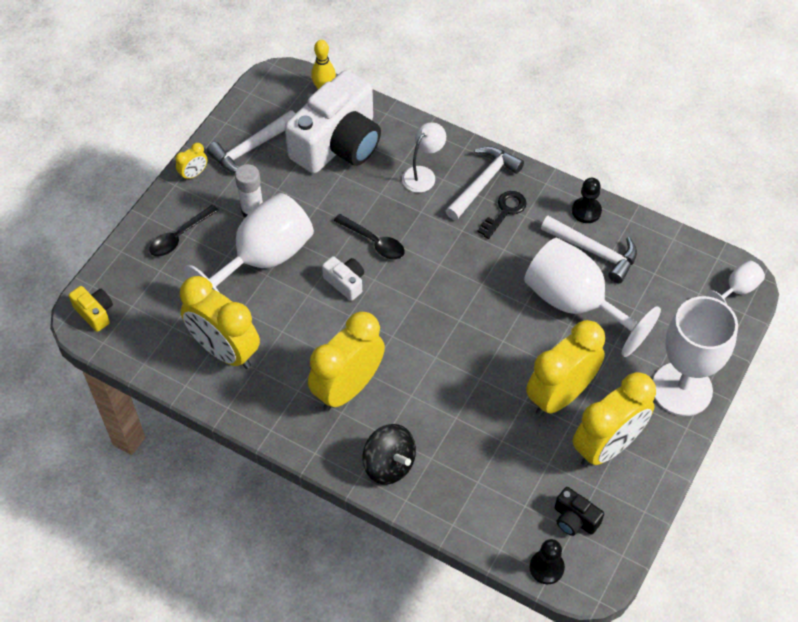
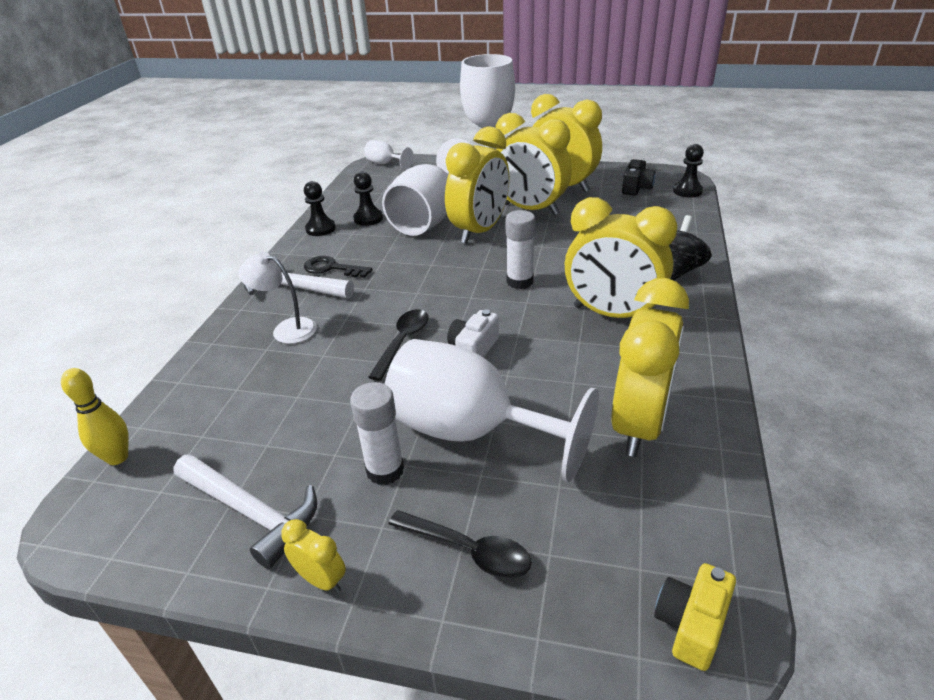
camera: 105 degrees left, 20 degrees down
(338, 144) = (237, 413): white camera -> none
(424, 341) = (520, 281): none -> white glue stick
(529, 337) = (479, 231): none -> yellow clock
(594, 251) = (368, 218): white hammer -> black pawn

